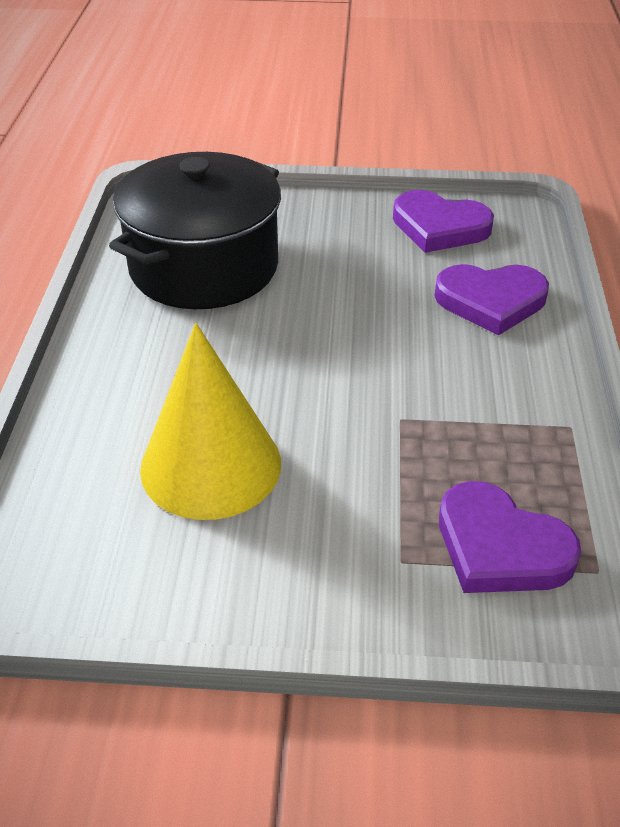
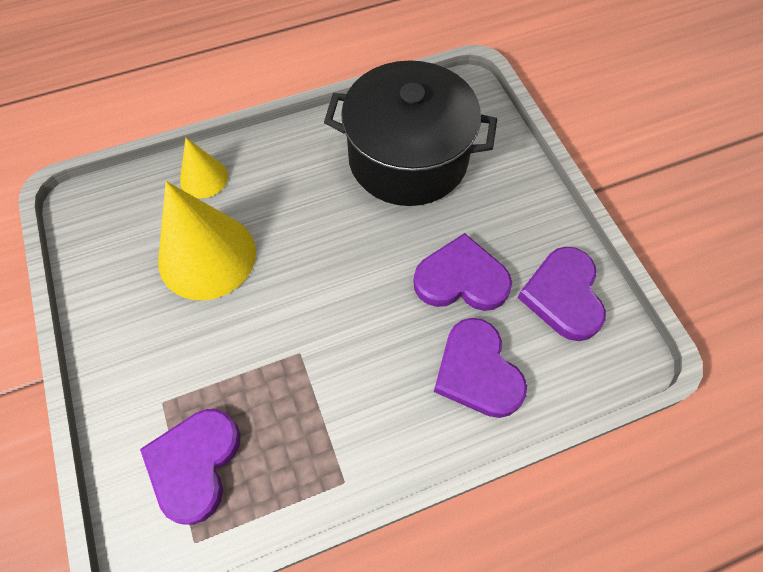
camera: 65 degrees right, 20 degrees up
(83, 438) = (204, 178): none -> yellow cone
(382, 279) = (461, 279): none -> purple heart

